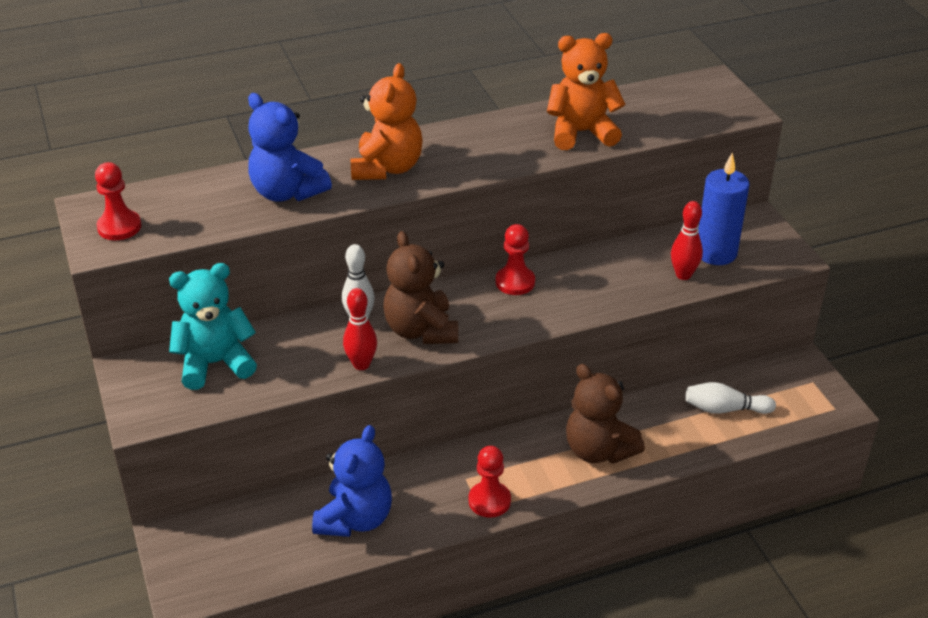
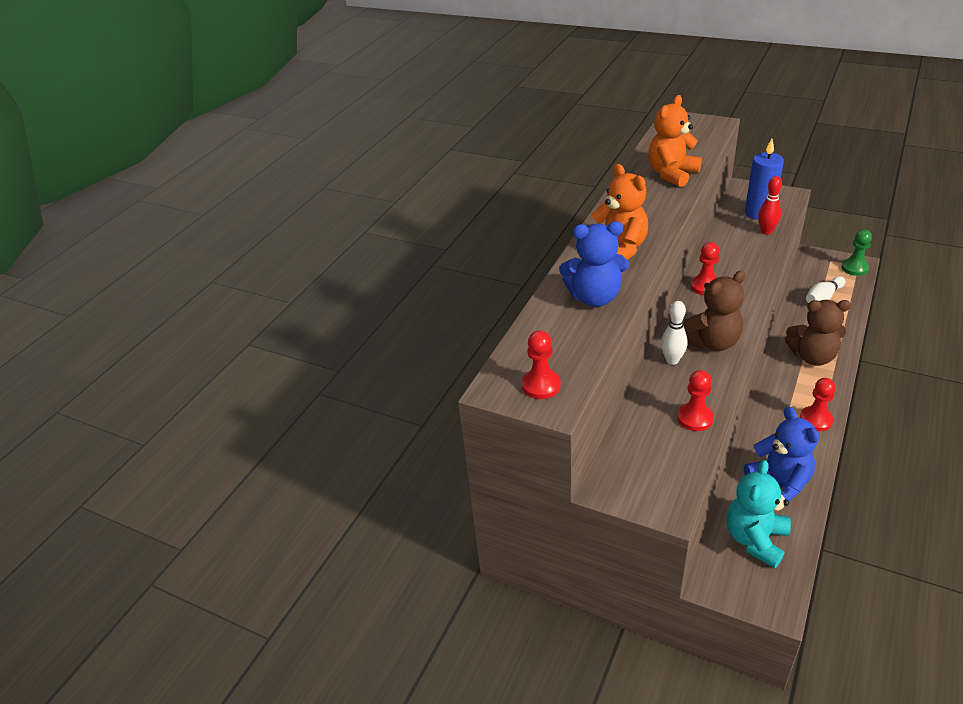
camera: 40 degrees left, 0 degrees up
(215, 363) = (647, 444): turquoise teddy bear -> turquoise teddy bear (755, 539)
(285, 375) = (695, 418): none -> red pawn
(361, 364) = (719, 381): red bowling pin -> none
(421, 330) = (711, 342): brown teddy bear -> brown teddy bear turned 60 degrees counterclockwise
(824, 408) = (854, 268): none -> green pawn

